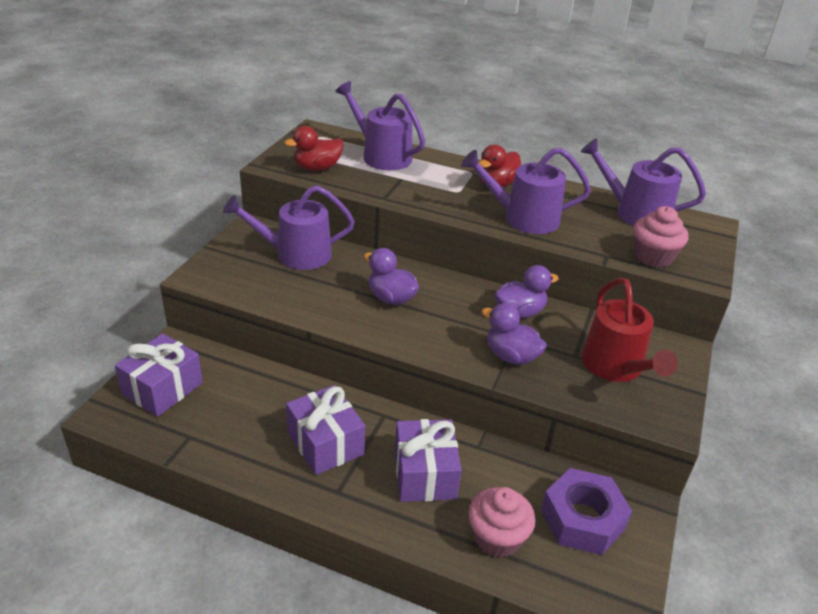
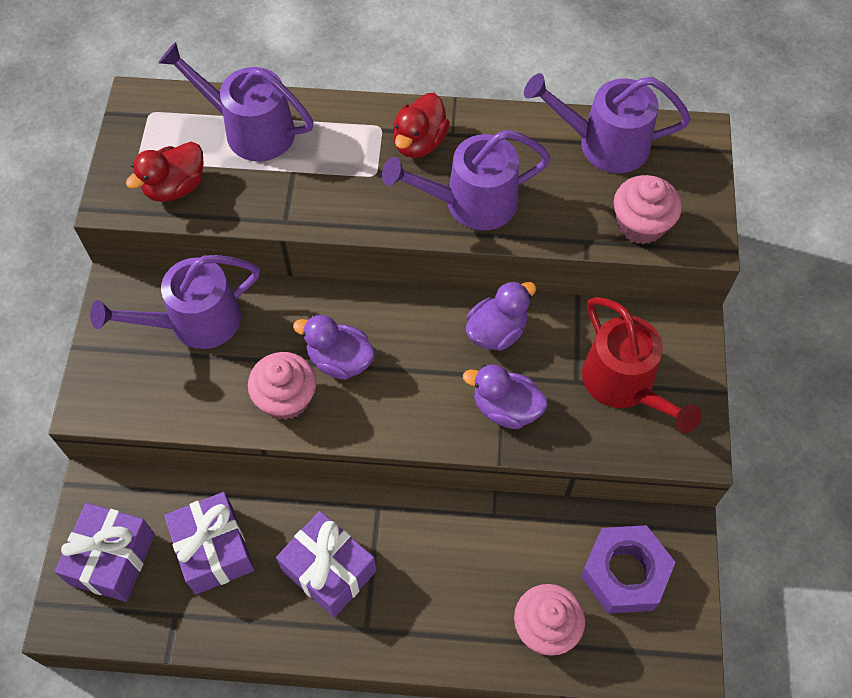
camera: 15 degrees left, 25 degrees up
(340, 308) = (286, 398): none -> pink cupcake
(425, 474) = (449, 573): purple gift -> purple gift (214, 550)

